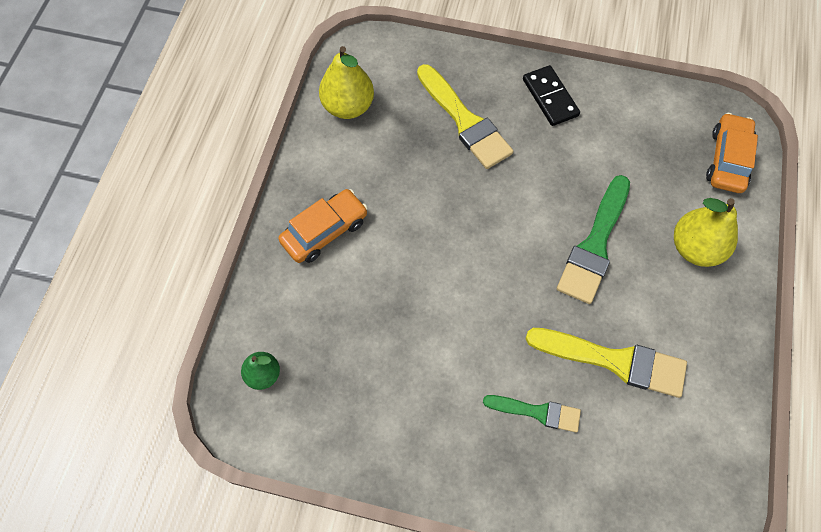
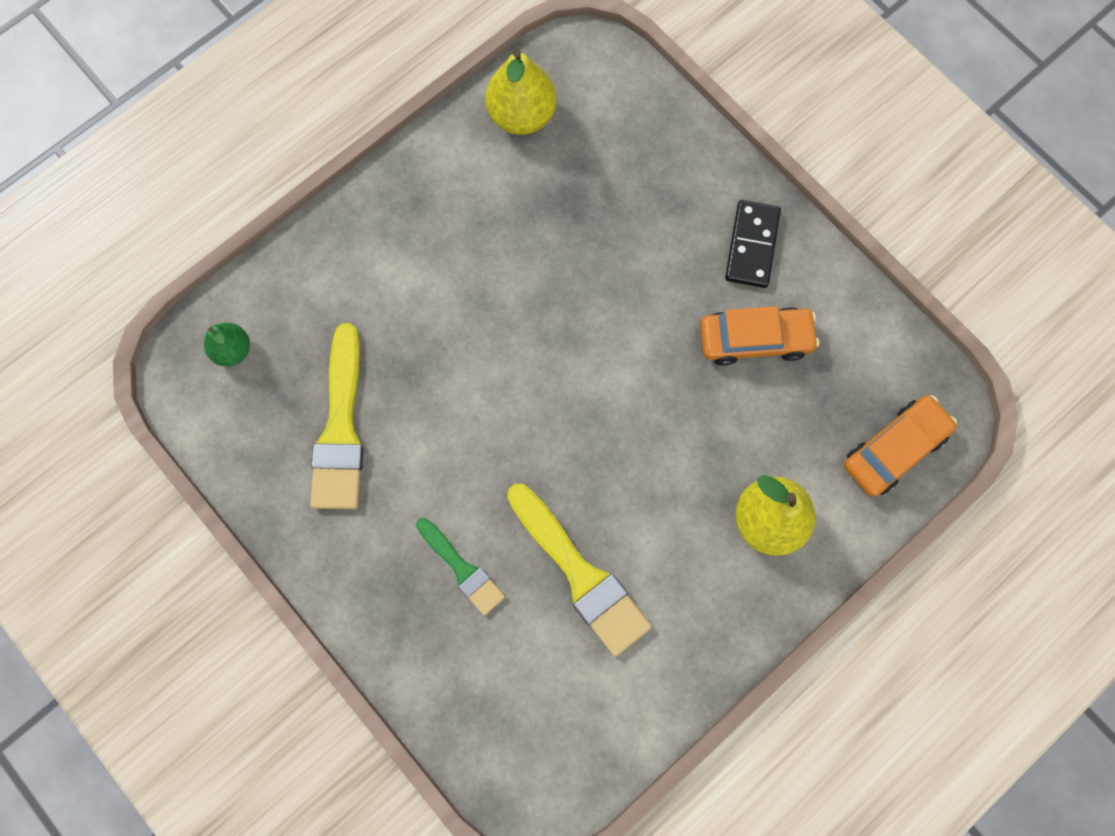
camera: 35 degrees right, 10 degrees up
(325, 231) = (395, 241): orange car -> orange car (755, 339)
(465, 121) = (634, 212): yellow brush -> yellow brush (341, 428)
(594, 245) = (661, 443): green brush -> none

